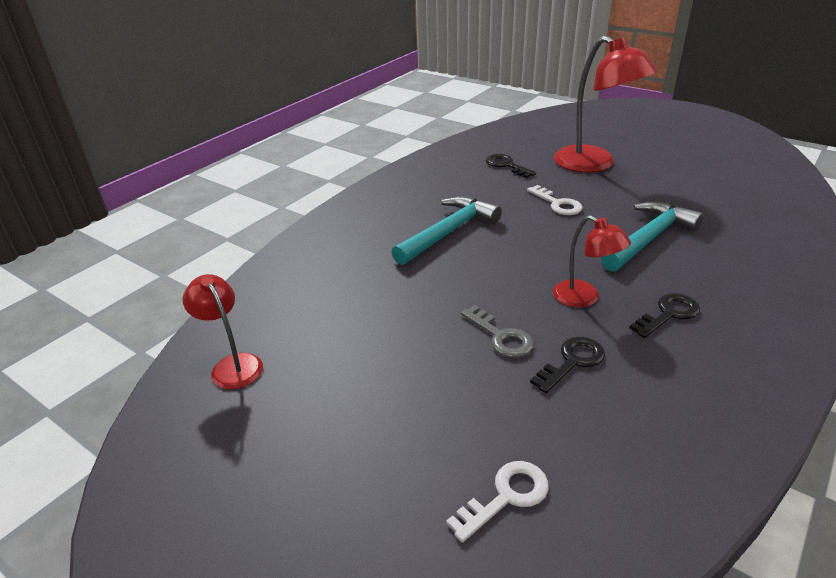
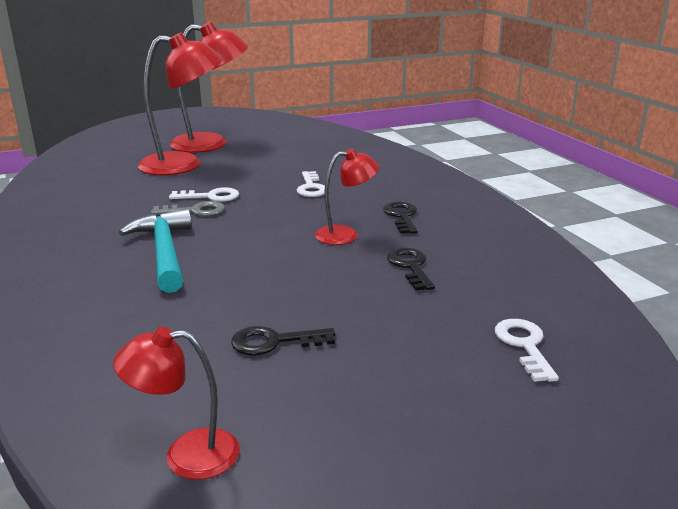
camera: 60 degrees left, 10 degrees down
(501, 337) = (347, 282): grey key -> grey key (195, 211)
(506, 165) = (111, 192): black key -> black key (274, 342)
(649, 238) = (311, 188): turquoise hammer -> white key
(654, 153) = (211, 143): none -> red lamp

